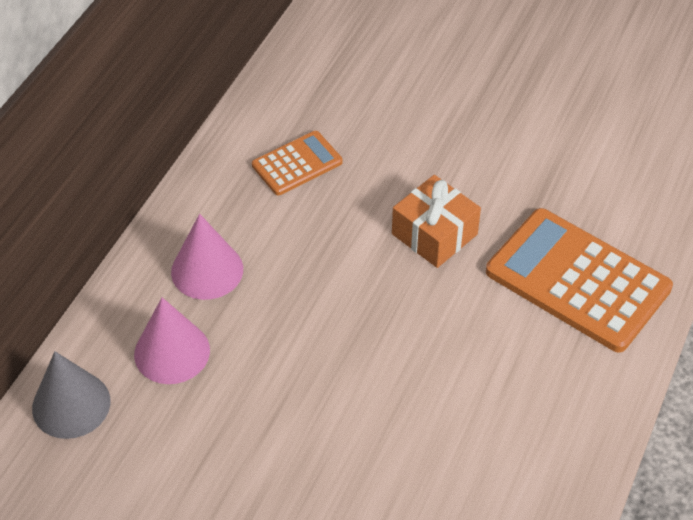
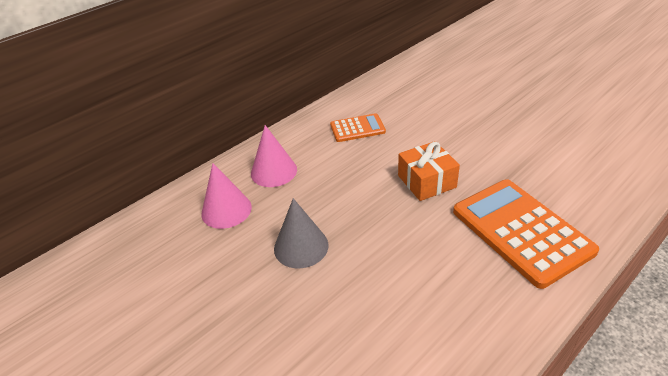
camera: 25 degrees right, 10 degrees down
(71, 404) = (151, 224): grey cone -> grey cone (301, 246)

